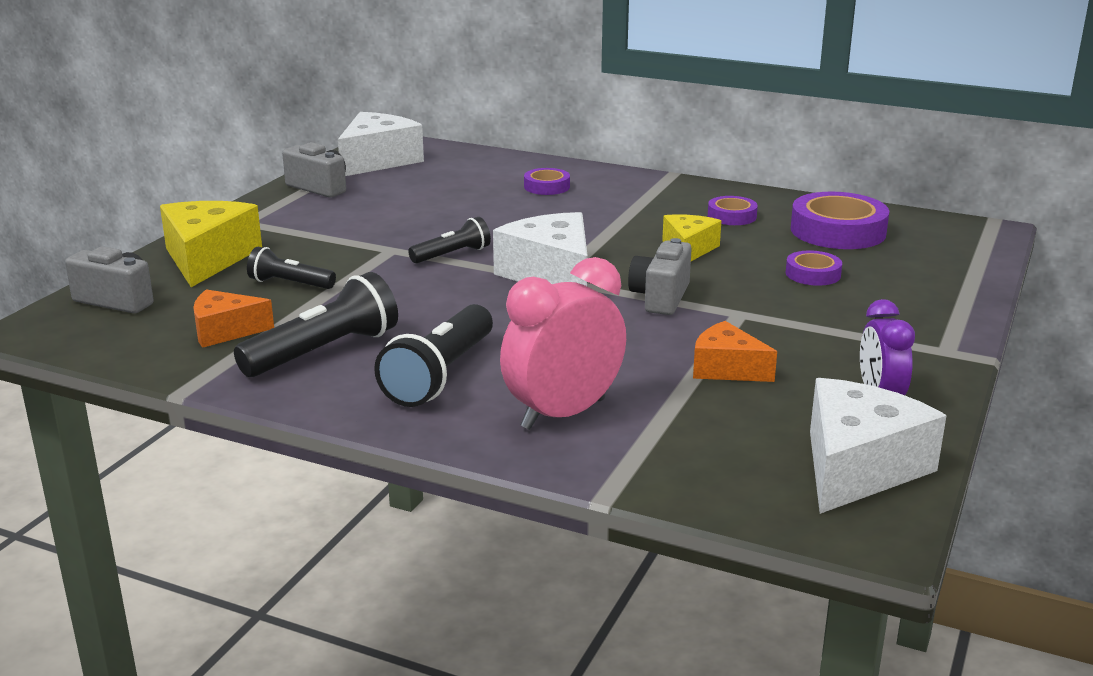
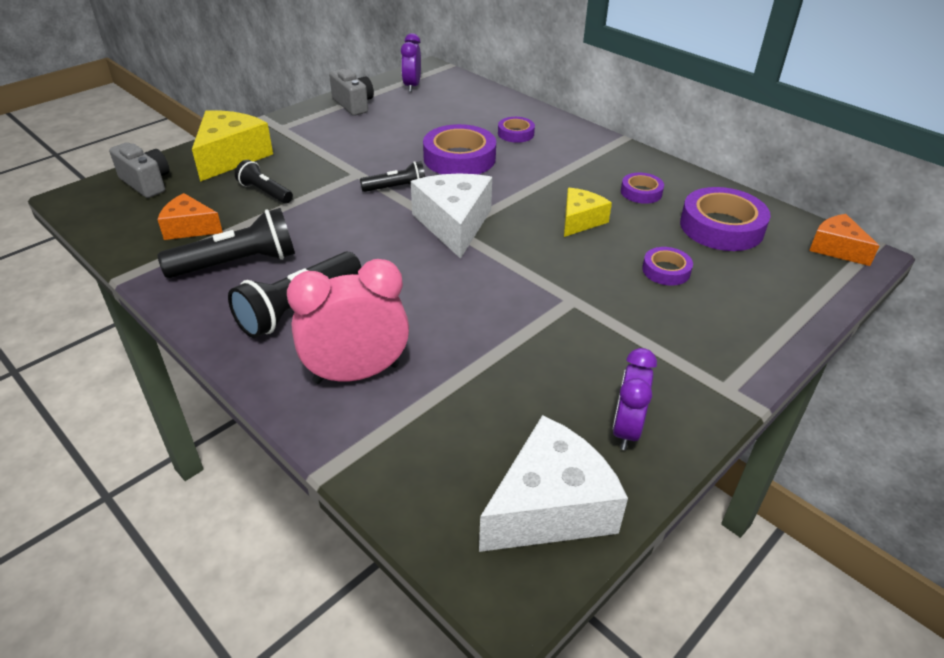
camera: 20 degrees right, 15 degrees up
(377, 161) = (412, 86): white cheese -> purple clock
(501, 218) = (459, 158): none -> purple tape
(660, 298) = (521, 267): grey camera -> none
(726, 369) = (519, 359): orange cheese -> orange cheese (836, 248)

